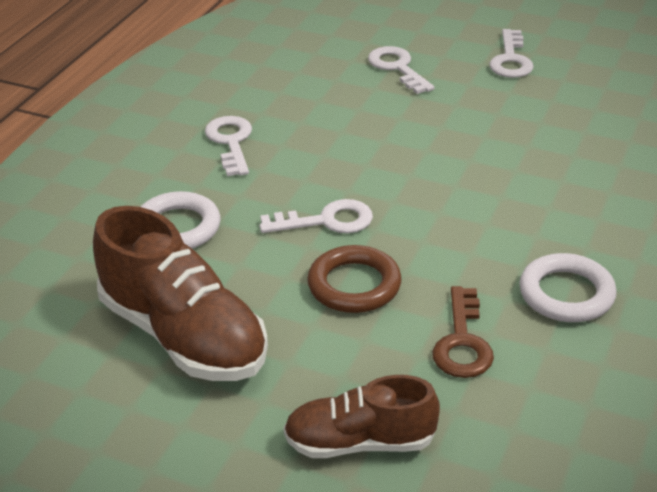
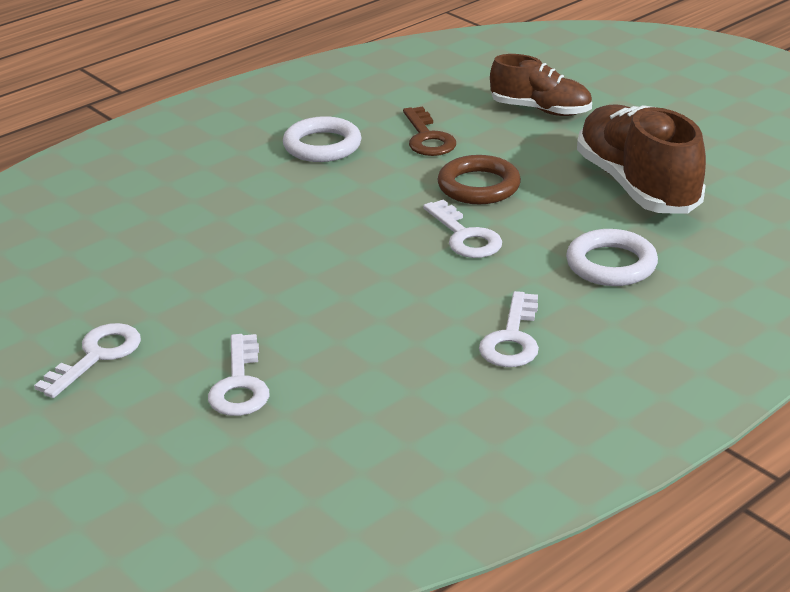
camera: 155 degrees left, 5 degrees down
(327, 221) = (465, 236): white key -> white key turned 135 degrees counterclockwise
(462, 342) = (427, 138): brown key -> brown key turned 135 degrees clockwise

